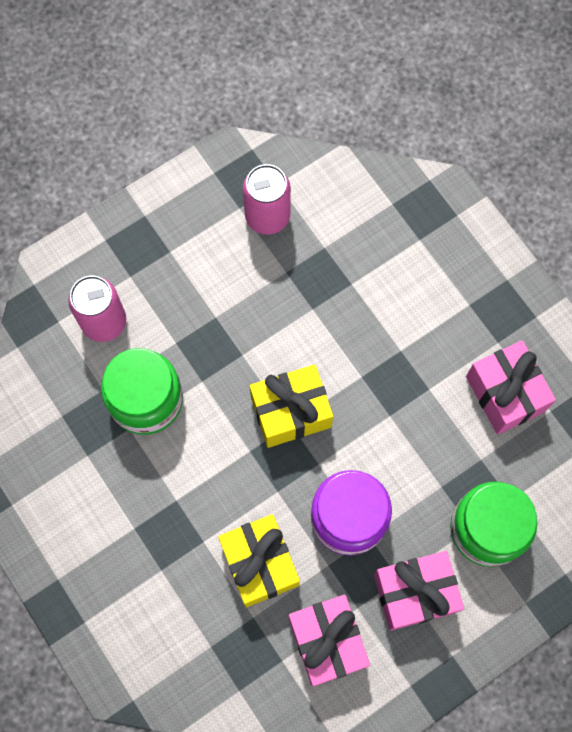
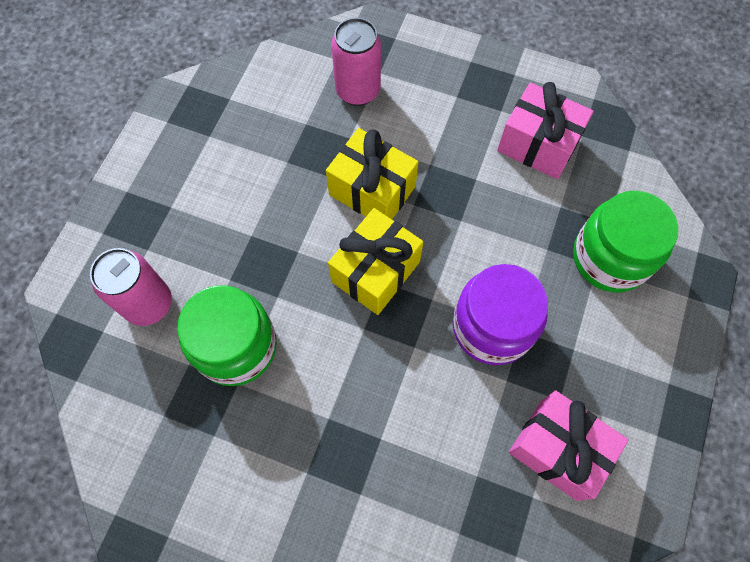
camera: 35 degrees left, 5 degrees down
(260, 563) = (446, 422): yellow gift -> yellow gift (372, 190)
(267, 216) = (239, 128): pink can -> pink can (358, 90)
(415, 593) = (596, 352): pink gift -> none

